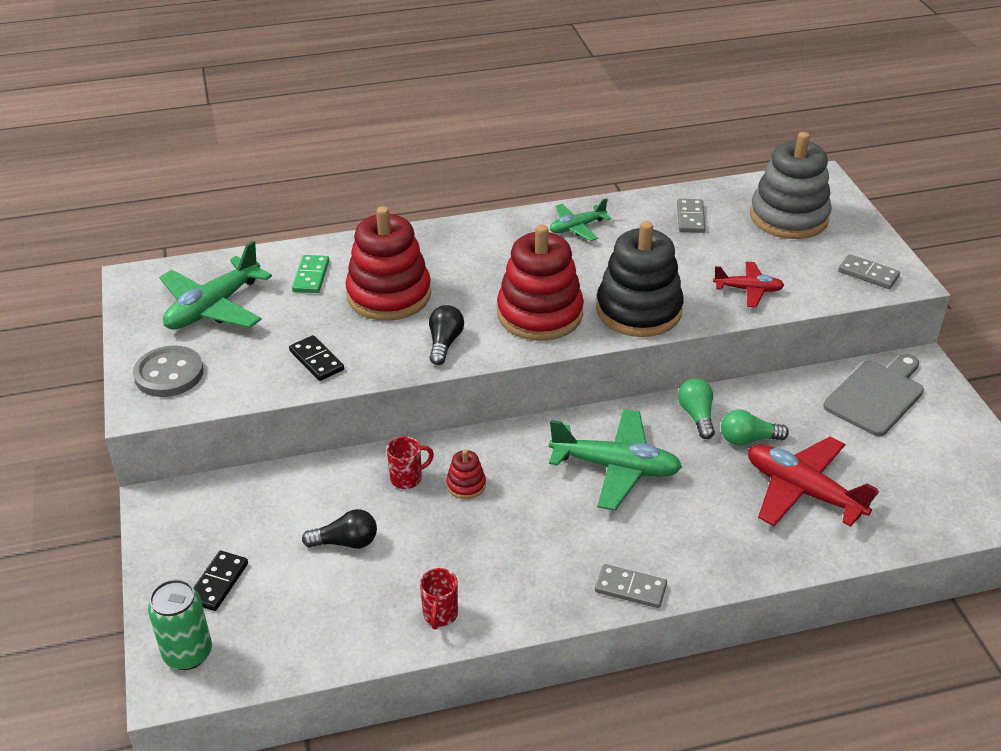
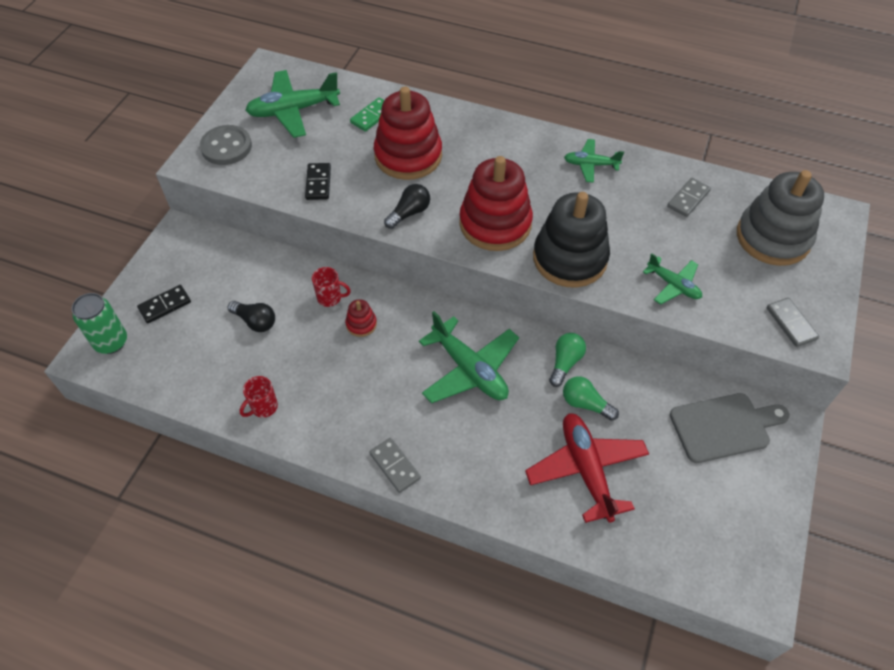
camera: 35 degrees right, 15 degrees up
(748, 290) = (673, 285): red plane -> green plane

